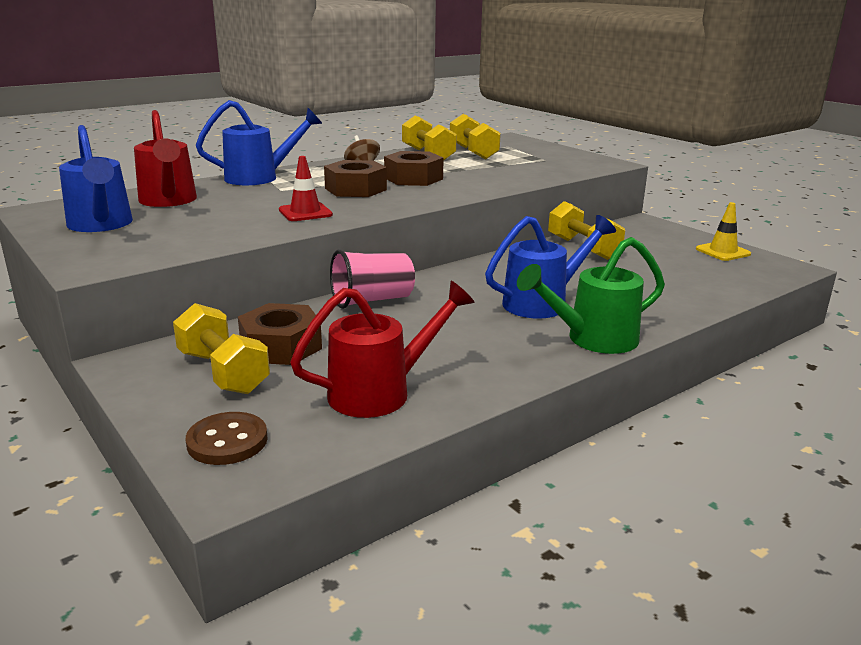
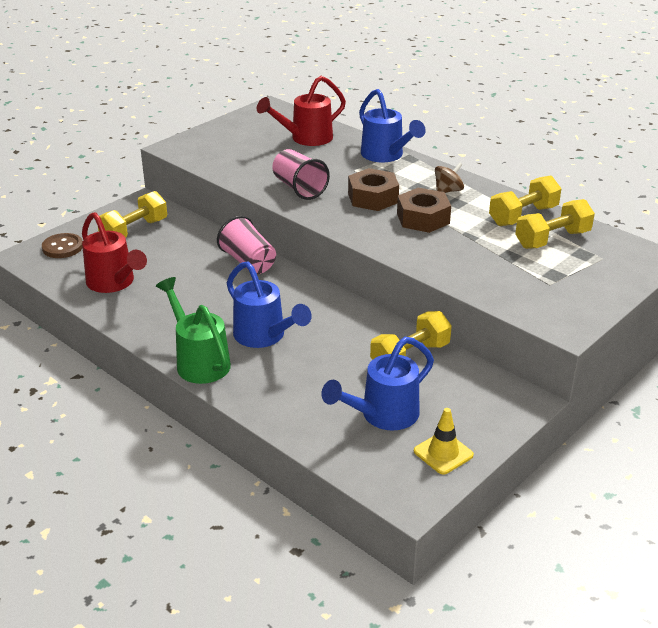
camera: 80 degrees right, 10 degrees up
(101, 225) = (246, 132): blue watering can -> blue watering can (383, 415)
(281, 346) = (169, 242): brown nut -> none
(305, 212) = (299, 188): red traffic cone -> pink cup

